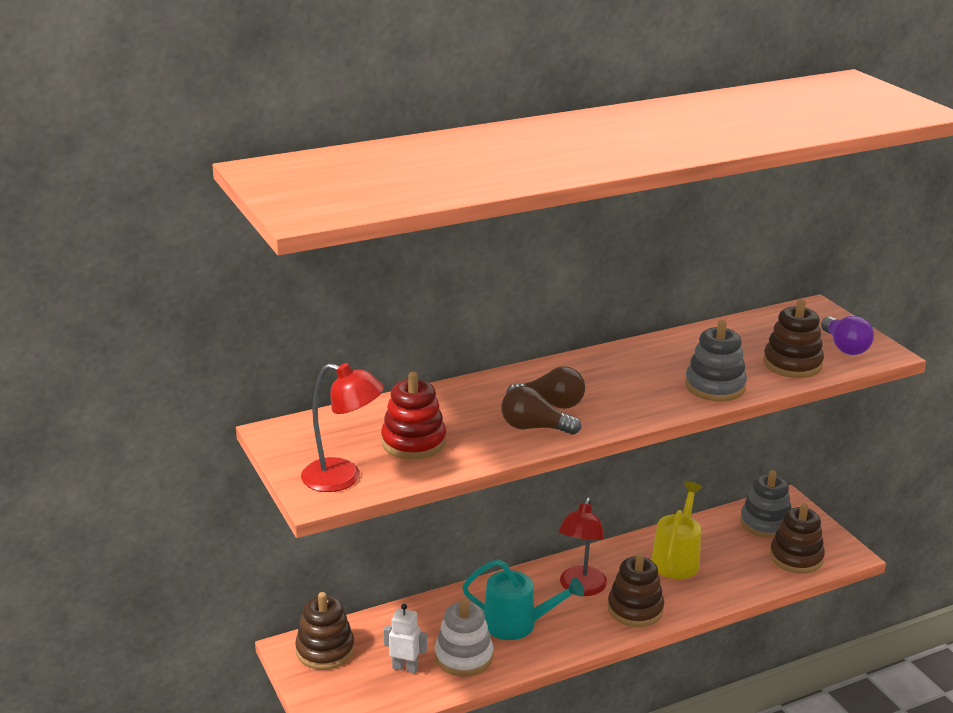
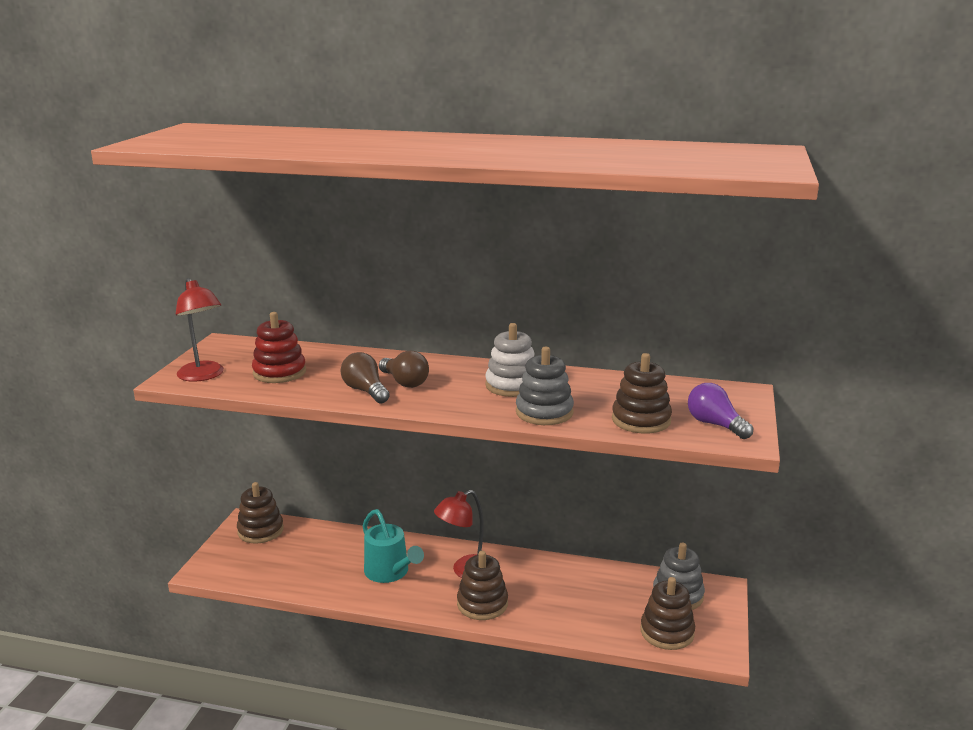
camera: 40 degrees right, 5 degrees down
(405, 668) = (286, 563): white robot -> none
(464, 657) = (328, 575): white stacking toy -> white stacking toy (512, 385)
(676, 558) = (565, 586): yellow watering can -> none
(844, 347) = (715, 425): purple light bulb -> purple light bulb turned 120 degrees clockwise

